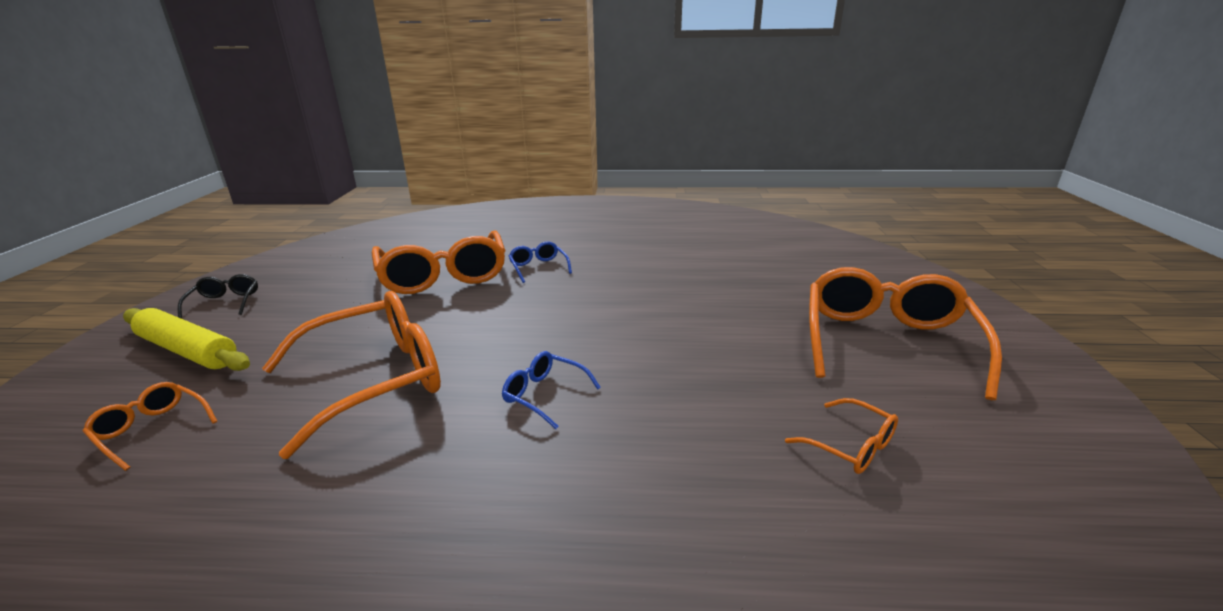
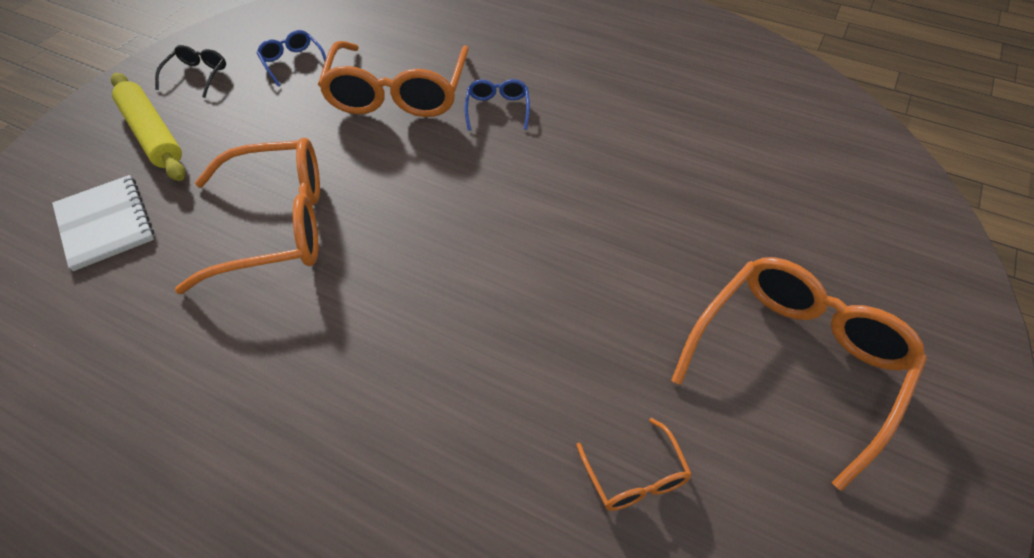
camera: 25 degrees right, 25 degrees up
(152, 430) = (105, 224): orange glasses -> white notebook
(545, 395) = (403, 300): blue glasses -> blue glasses (292, 62)

